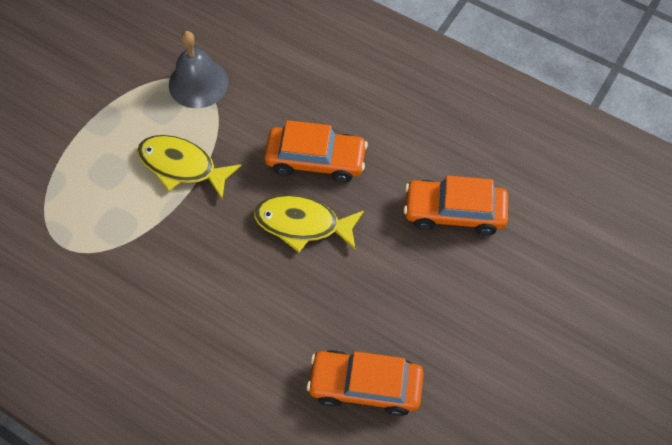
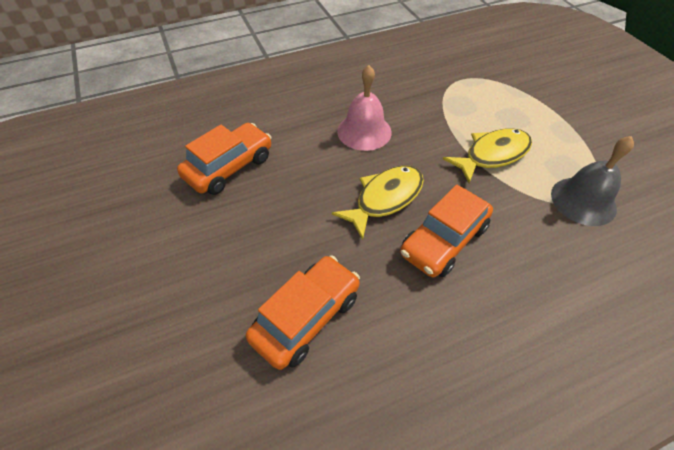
camera: 125 degrees right, 10 degrees down
(223, 293) = (364, 131): none -> pink bell

